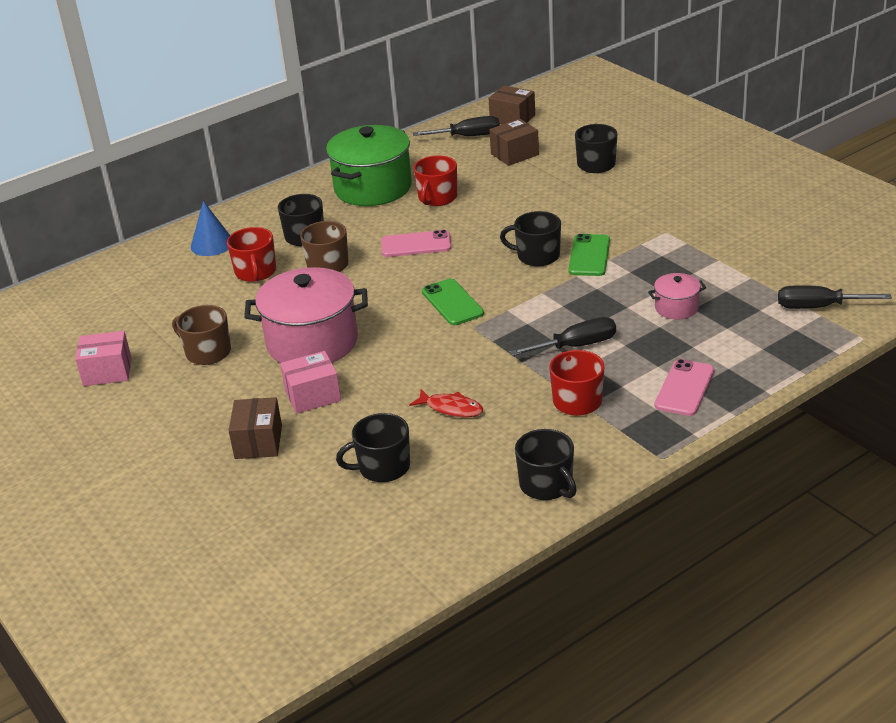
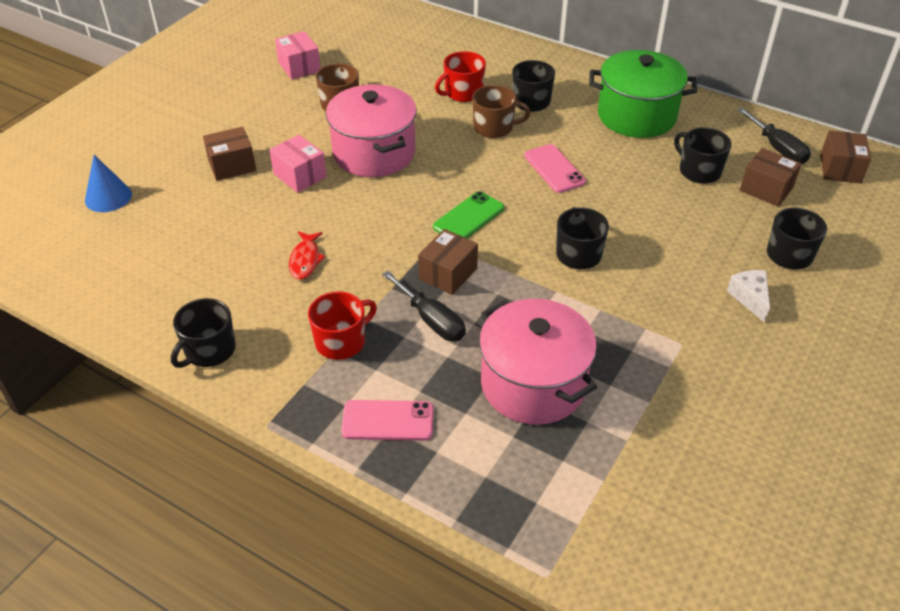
camera: 65 degrees right, 10 degrees up
(212, 244) = (492, 58): blue cone -> blue cone (108, 197)
(383, 467) = (214, 242): black mug -> black mug (699, 171)
(437, 198) = (645, 159): red mug -> none
(522, 327) = (448, 274): none -> brown box
(589, 256) = (599, 292): green phone -> none
(633, 192) = (750, 298): none -> white cheese
(676, 308) = (533, 384): pink pot -> pink pot, size x2.13
(818, 307) = (594, 518): black screwdriver -> none

